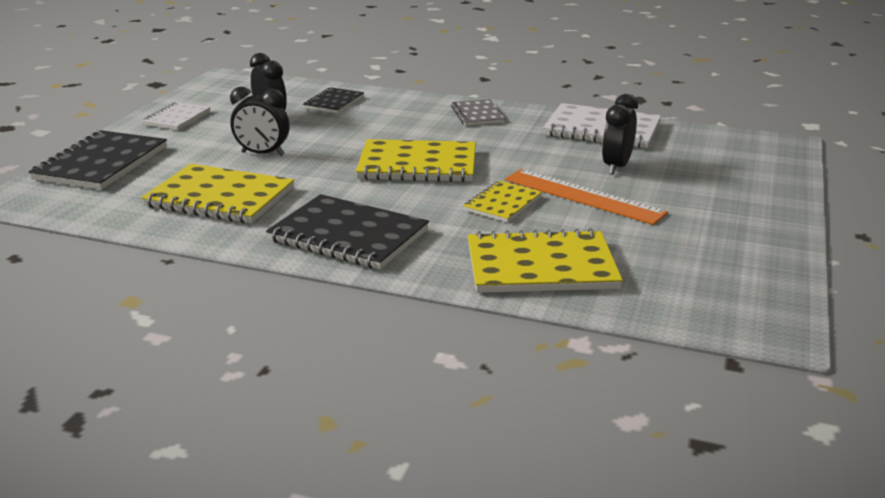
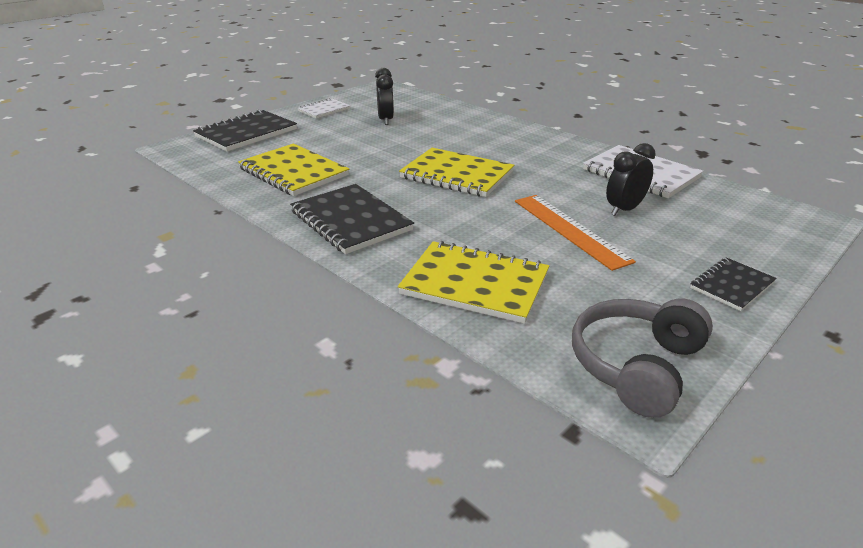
camera: 25 degrees right, 5 degrees up
(263, 154) = (354, 145): black clock -> none
(333, 102) = (441, 115): black notebook -> black notebook (731, 285)
(477, 114) = (543, 143): grey notebook -> none
(502, 204) = (494, 221): yellow notebook -> none
(741, 298) = (636, 366): none -> grey headphones

